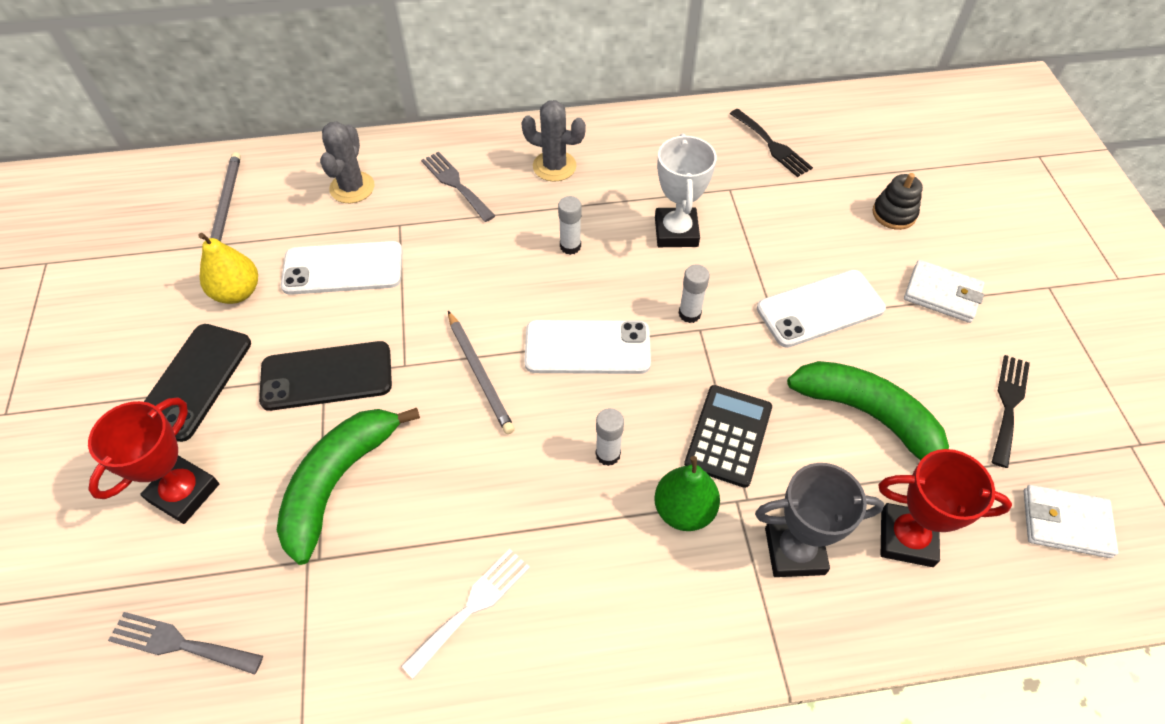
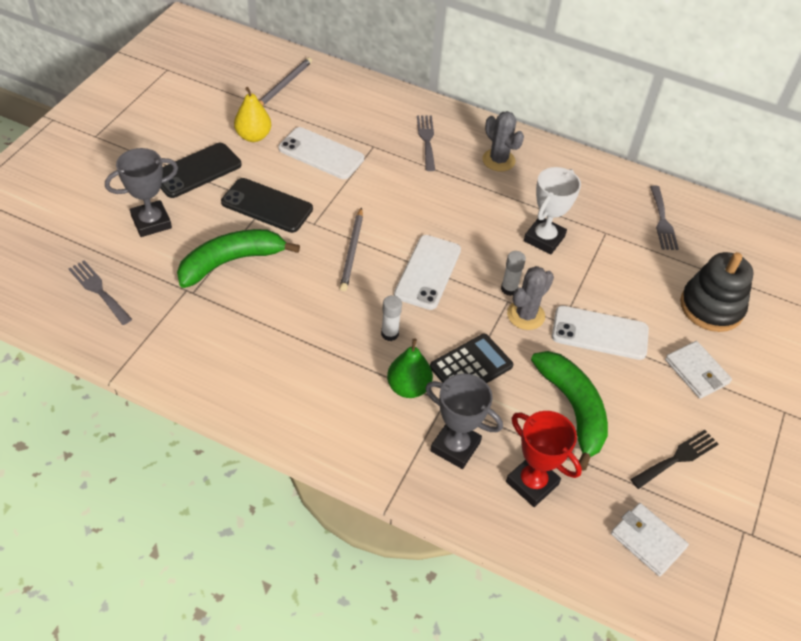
camera: 30 degrees right, 5 degrees down
(184, 492) = (151, 222): red trophy -> grey trophy
(352, 187) = (362, 111): grey cactus -> grey cactus (526, 315)
(472, 607) = (251, 362): white fork -> none
(570, 246) = (467, 211): white glue stick -> none
(587, 347) = (428, 272): white phone -> white phone turned 75 degrees clockwise
(772, 145) = (662, 221): black fork -> grey fork
(894, 214) = (711, 307): black stacking toy -> black stacking toy, size x1.78

